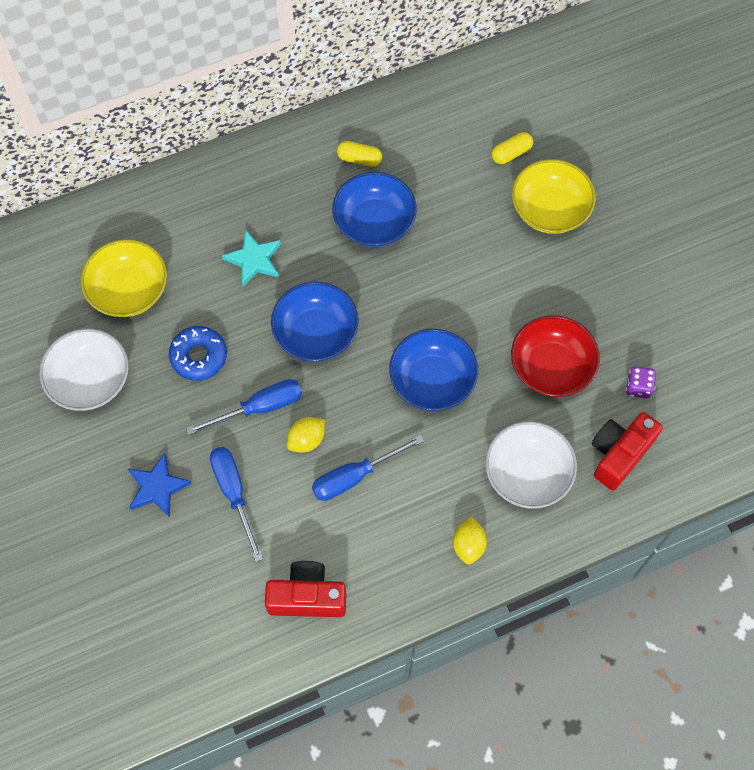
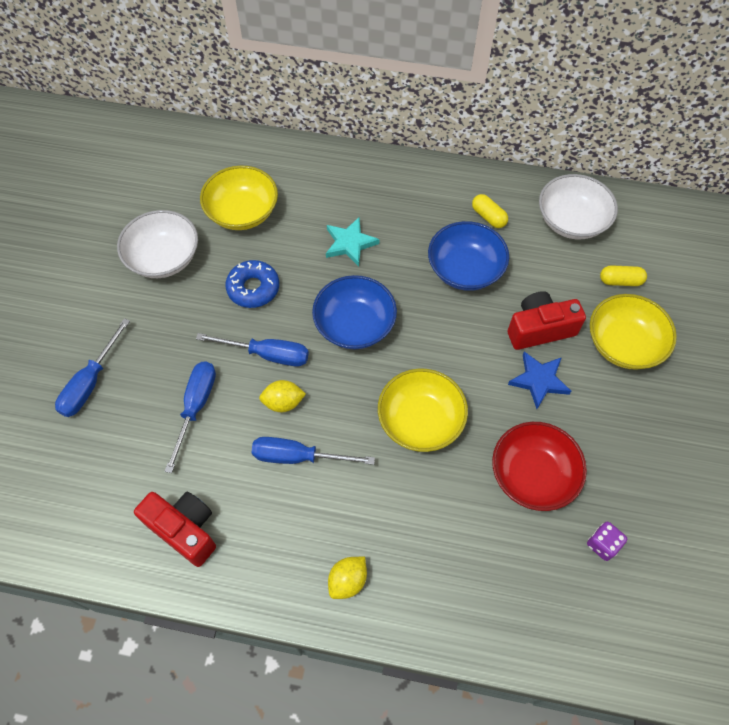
camera: 35 degrees right, 5 degrees down
(120, 534) = (90, 382): none -> blue screwdriver
(157, 487) = (145, 365): blue star -> blue star (539, 380)
(432, 380) = (420, 420): blue bowl -> yellow bowl
(527, 473) = (445, 553): white bowl -> white bowl (571, 221)
(619, 454) = (542, 593): red camera -> red camera (540, 329)

